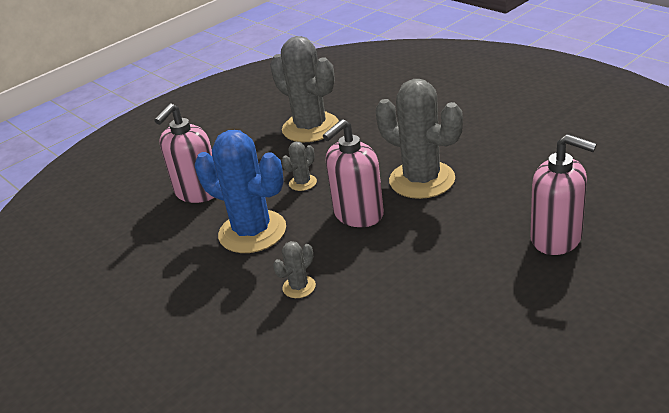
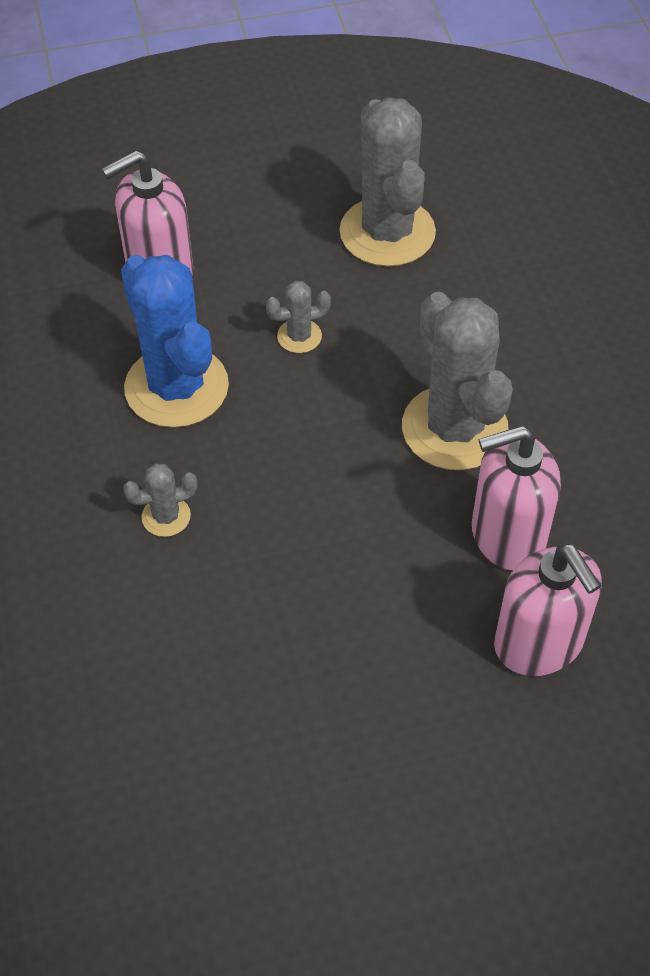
camera: 25 degrees right, 20 degrees up
(358, 214) = (325, 439): pink soap dispenser -> pink soap dispenser (507, 535)

